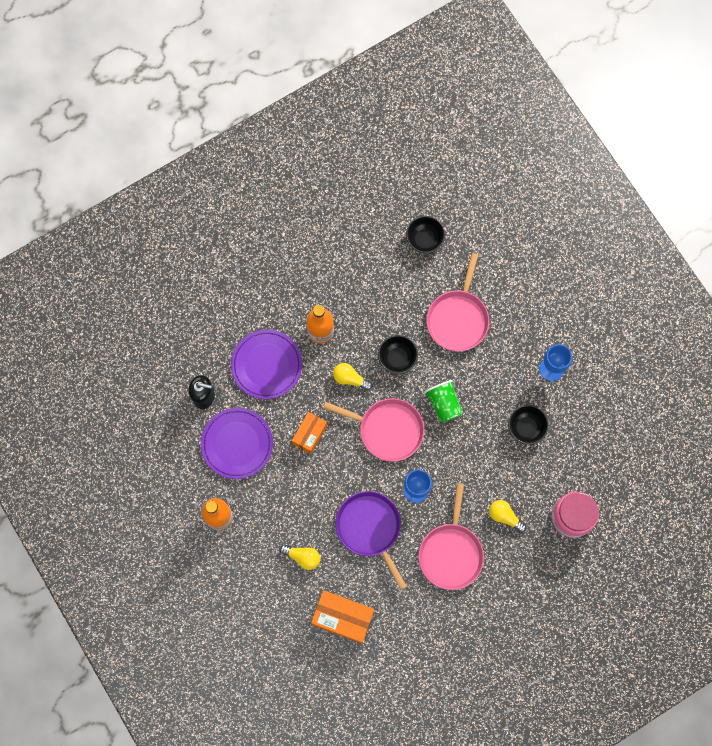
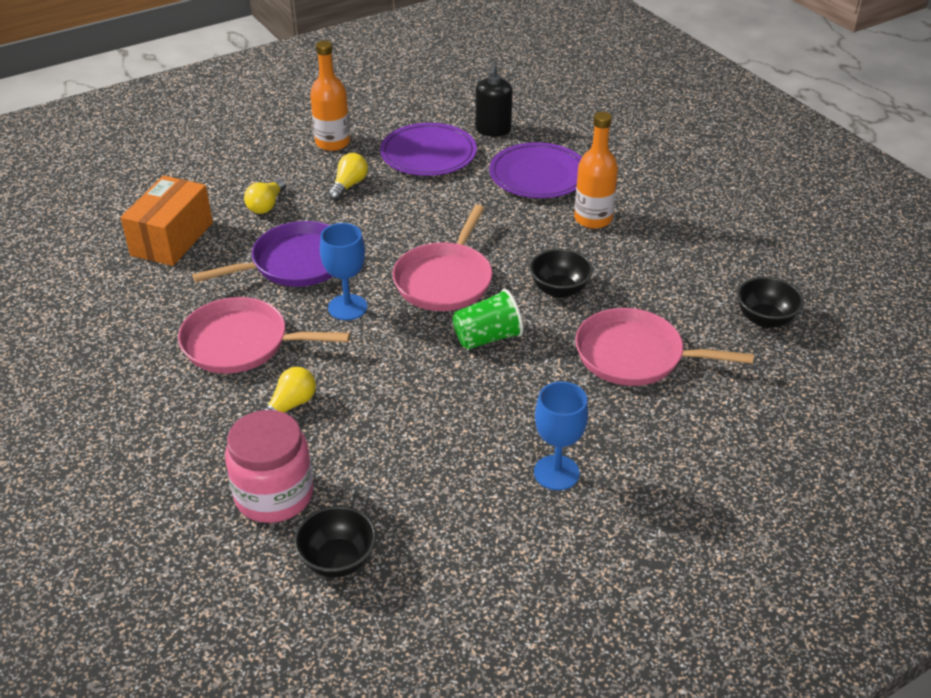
camera: 90 degrees right, 35 degrees down
(309, 434) = (439, 210): orange box -> none
(350, 378) = (523, 245): yellow light bulb -> yellow light bulb (349, 185)
(526, 427) = (445, 436): black bowl -> black bowl (338, 560)

